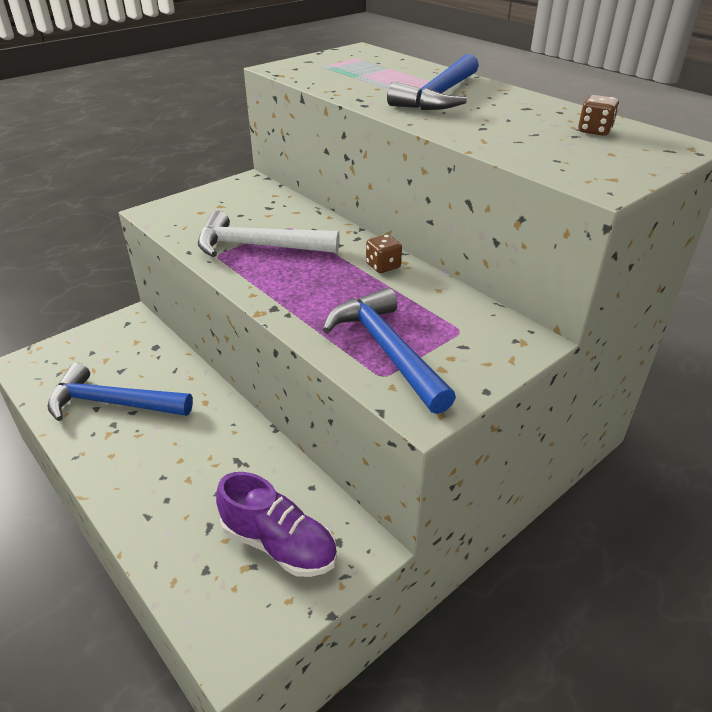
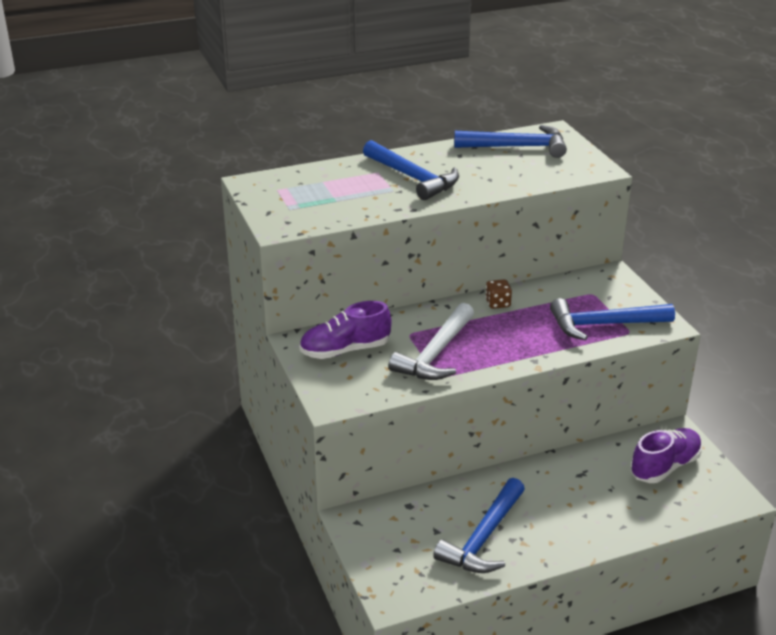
camera: 70 degrees left, 5 degrees down
(243, 202) = (345, 350): none -> purple shoe
(594, 131) = (517, 147): brown dice -> blue hammer

